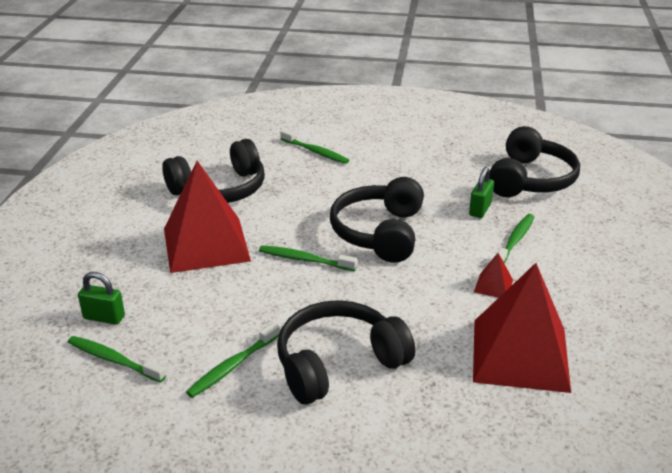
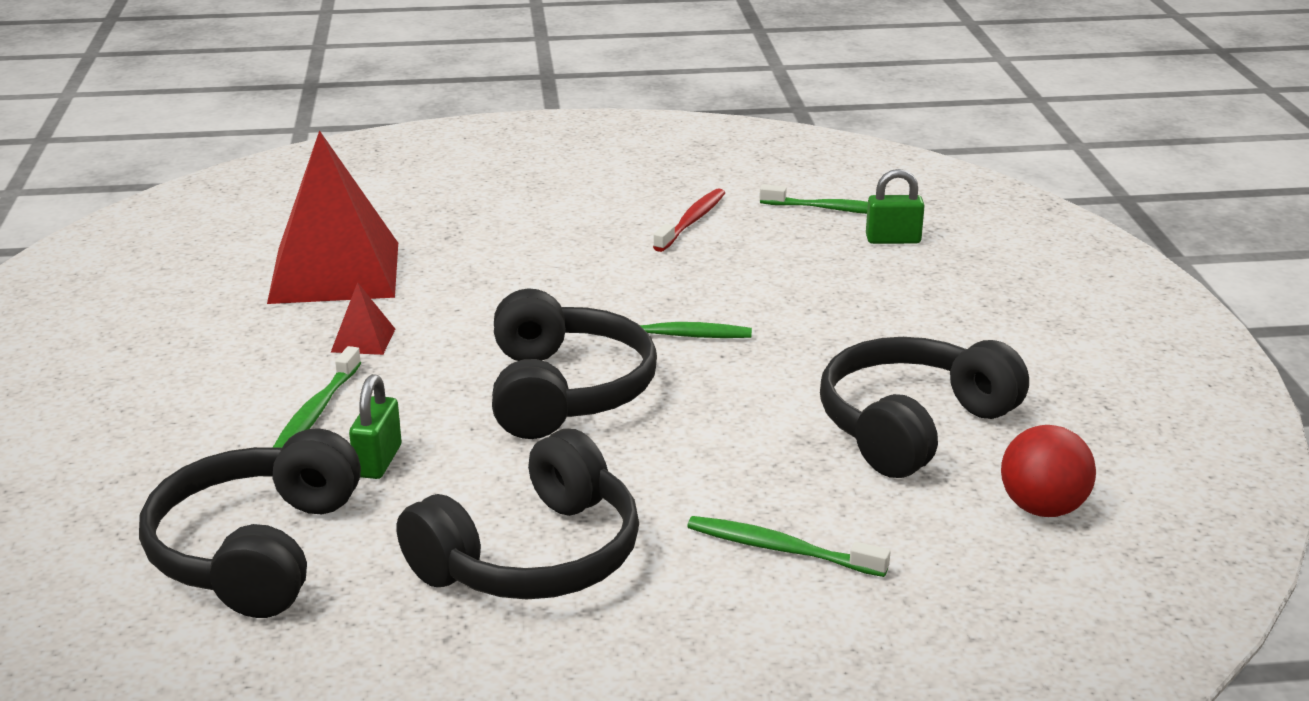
camera: 165 degrees right, 5 degrees down
(201, 151) = (1042, 508): none -> red ball
(206, 244) = (846, 334): red pyramid -> none
(233, 366) = (691, 221): green toothbrush -> red toothbrush
(338, 363) = (566, 238): black headphones -> black headphones (532, 556)

